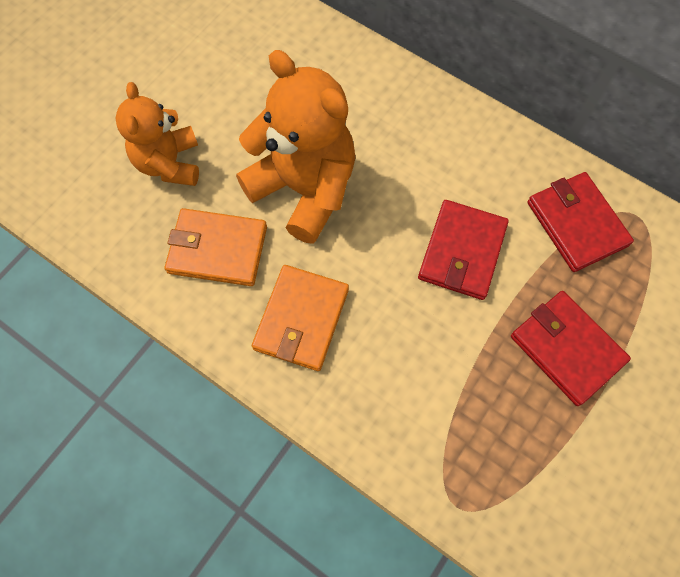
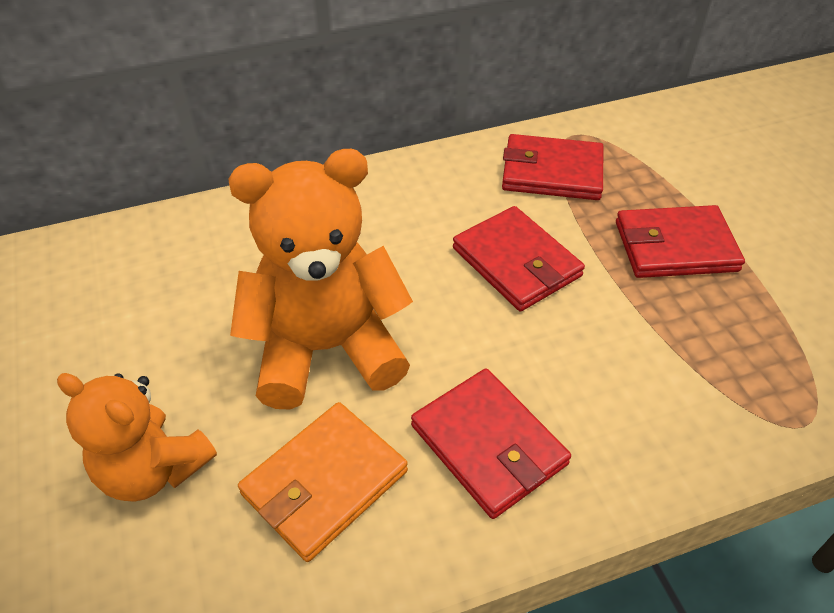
camera: 55 degrees left, 20 degrees down
(301, 319) = (488, 445): orange wallet -> red wallet

